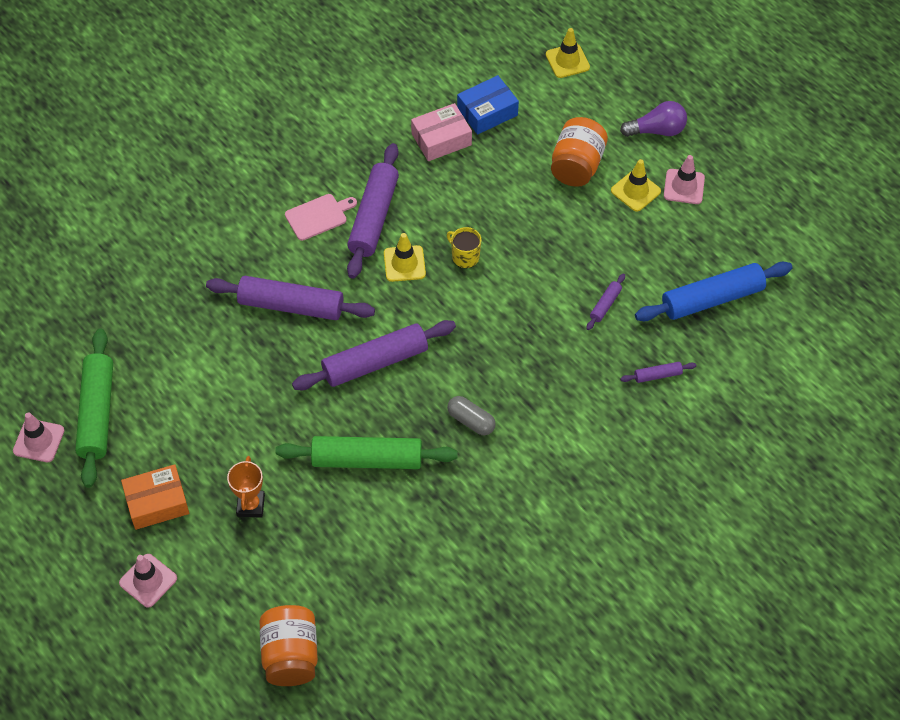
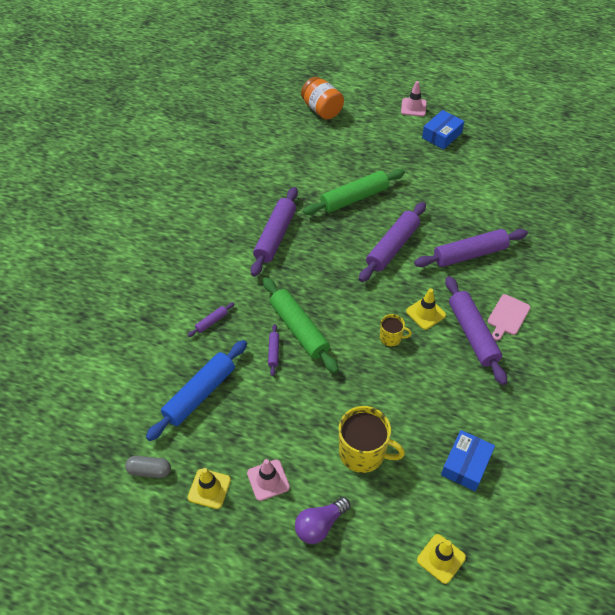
camera: 150 degrees right, 5 degrees down
(39, 441) = (526, 133): pink traffic cone -> none
(97, 413) = (513, 156): green rolling pin -> green rolling pin (299, 329)
(157, 502) = (442, 135): orange box -> blue box
(251, 505) = (395, 153): orange trophy -> none
(441, 139) = (479, 420): pink box -> none
(471, 421) = (311, 242): grey capsule -> grey capsule (149, 470)
(512, 454) = (275, 236): none -> purple rolling pin
(577, 166) = (363, 453): orange jar -> yellow mug
(635, 191) = (304, 455): yellow traffic cone -> yellow traffic cone (209, 488)

